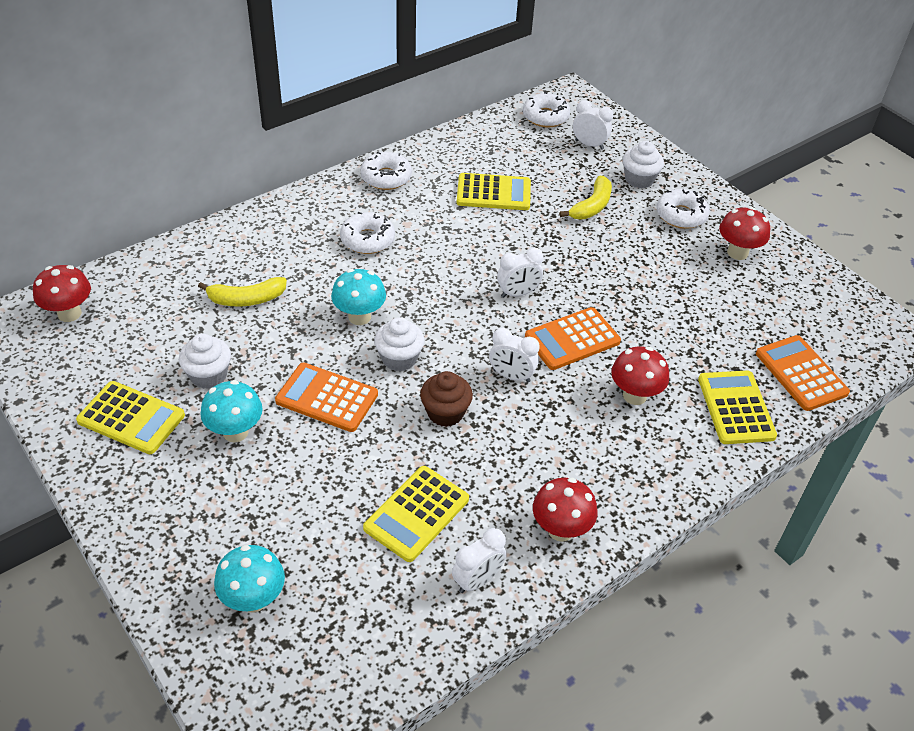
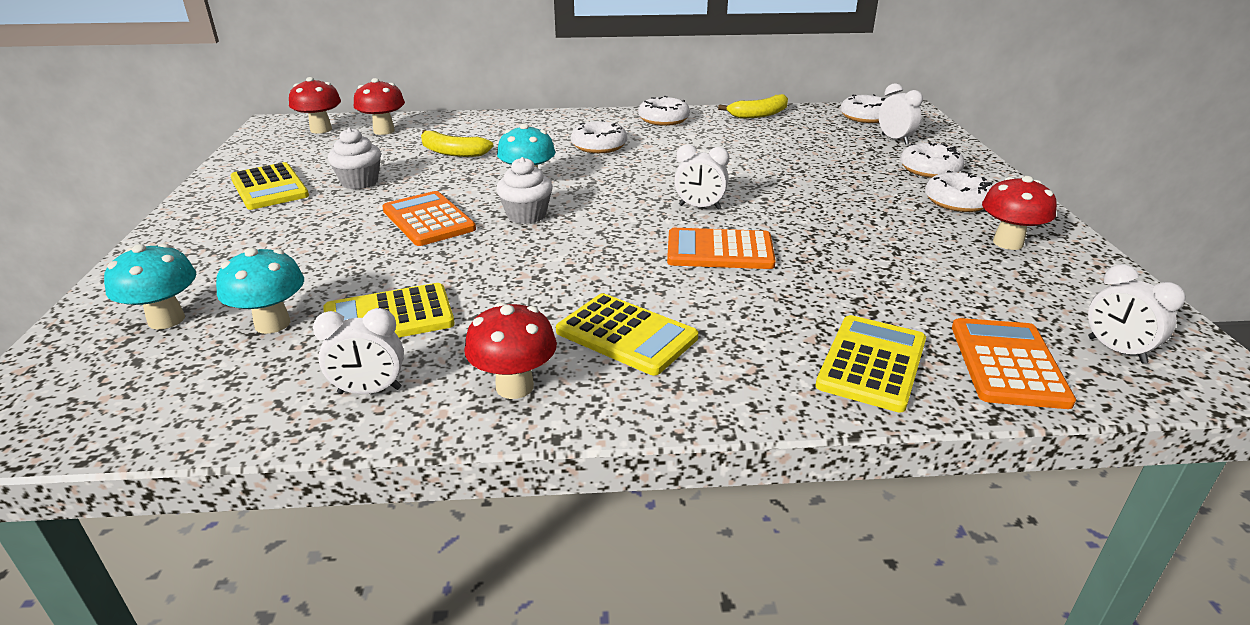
camera: 35 degrees right, 15 degrees down
(235, 432) = (327, 217): turquoise mushroom -> turquoise mushroom (272, 324)
(445, 412) = (518, 260): brown cupcake -> none
(493, 193) = (755, 146): yellow calculator -> yellow calculator (626, 335)
(511, 376) = (619, 256): white clock -> white clock (1116, 350)
(592, 206) = (852, 174): yellow banana -> yellow banana (759, 115)
(634, 395) = (743, 311): red mushroom -> red mushroom (384, 131)
(639, 179) = (929, 169): white cupcake -> white donut

